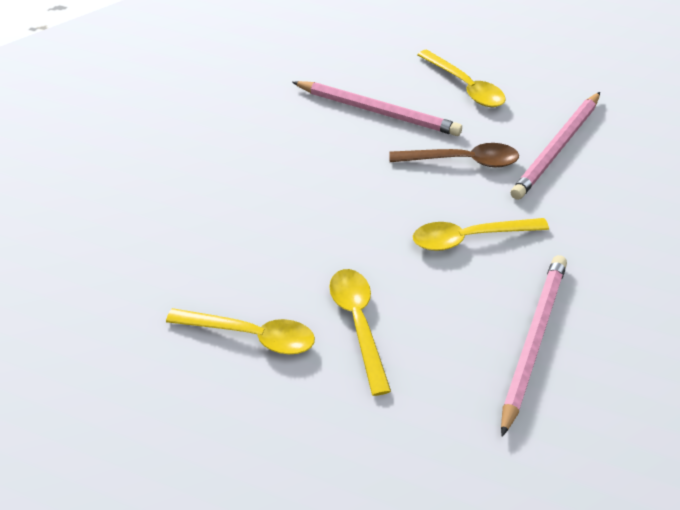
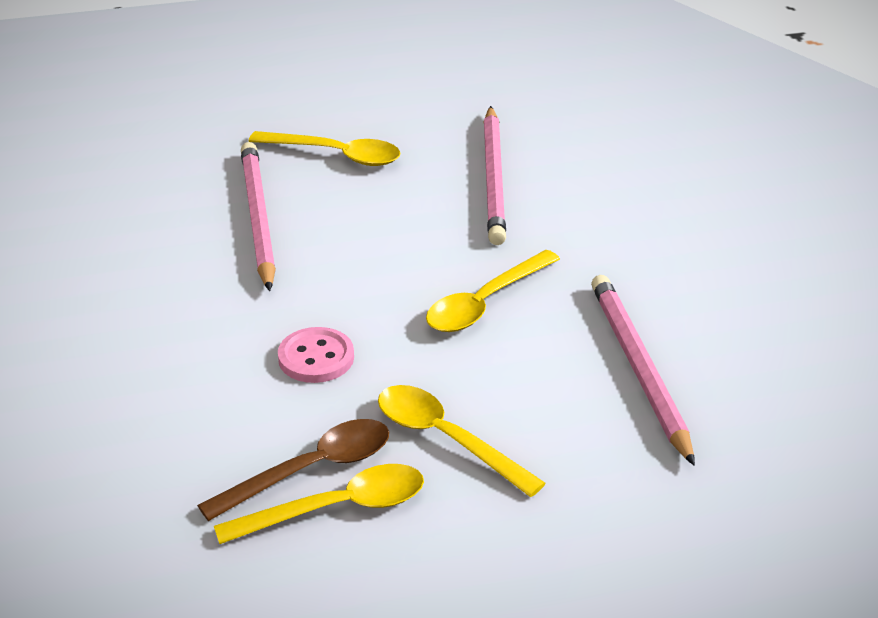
camera: 35 degrees left, 10 degrees down
(329, 225) = (316, 358): none -> pink button
(378, 111) = (257, 218): pink pencil -> pink pencil turned 90 degrees counterclockwise
(462, 161) = (405, 231): brown spoon -> brown spoon (311, 470)

